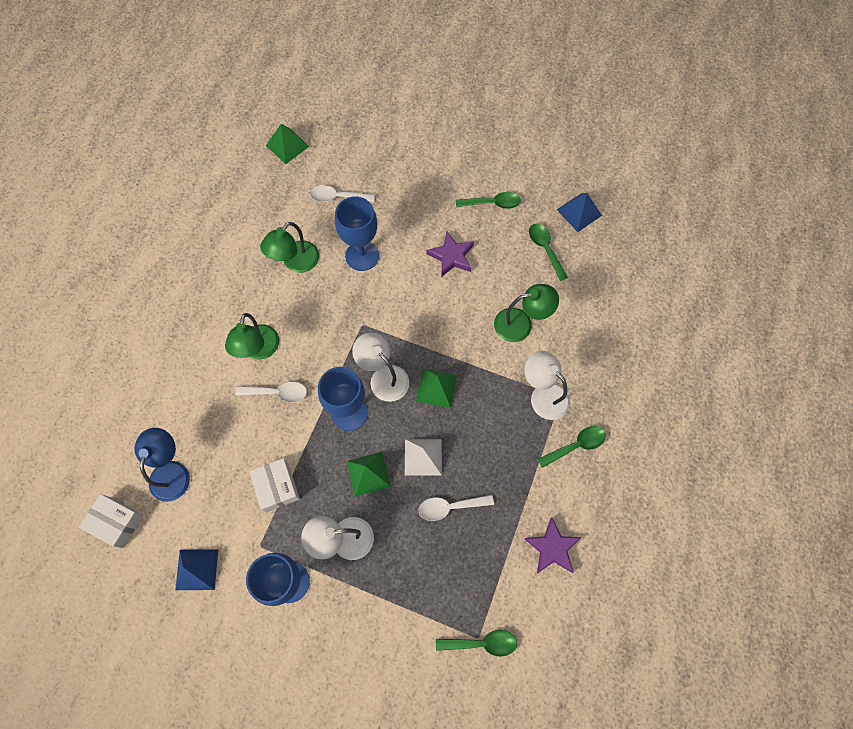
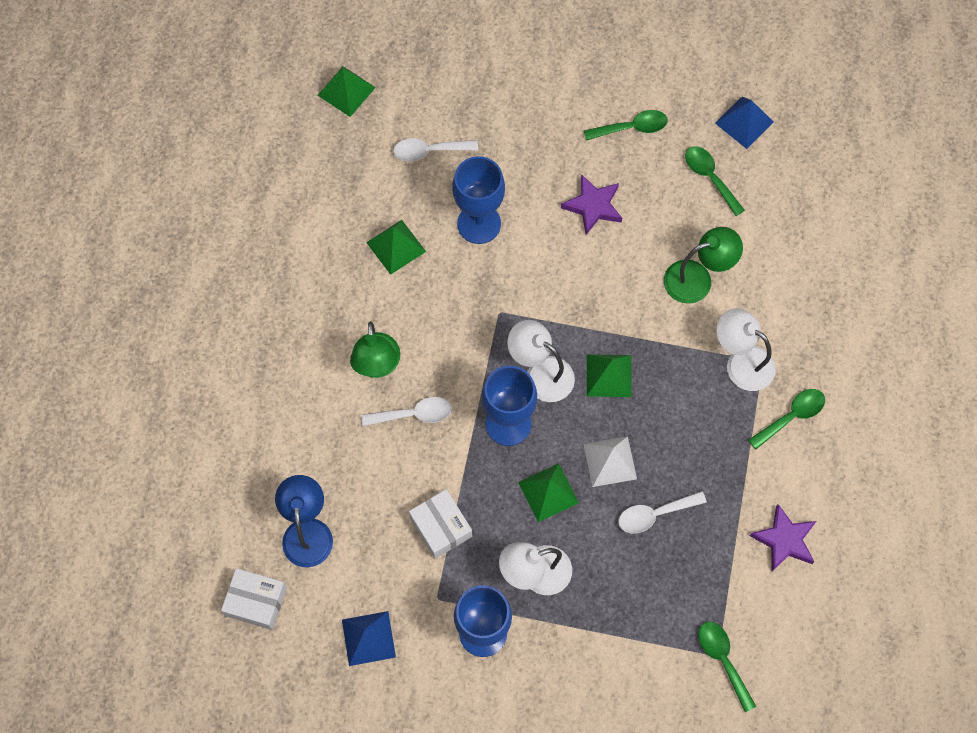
camera: 10 degrees left, 0 degrees up
(295, 263) = (396, 246): green lamp -> green pyramid
(482, 643) = (723, 660): green spoon -> green spoon turned 105 degrees counterclockwise

